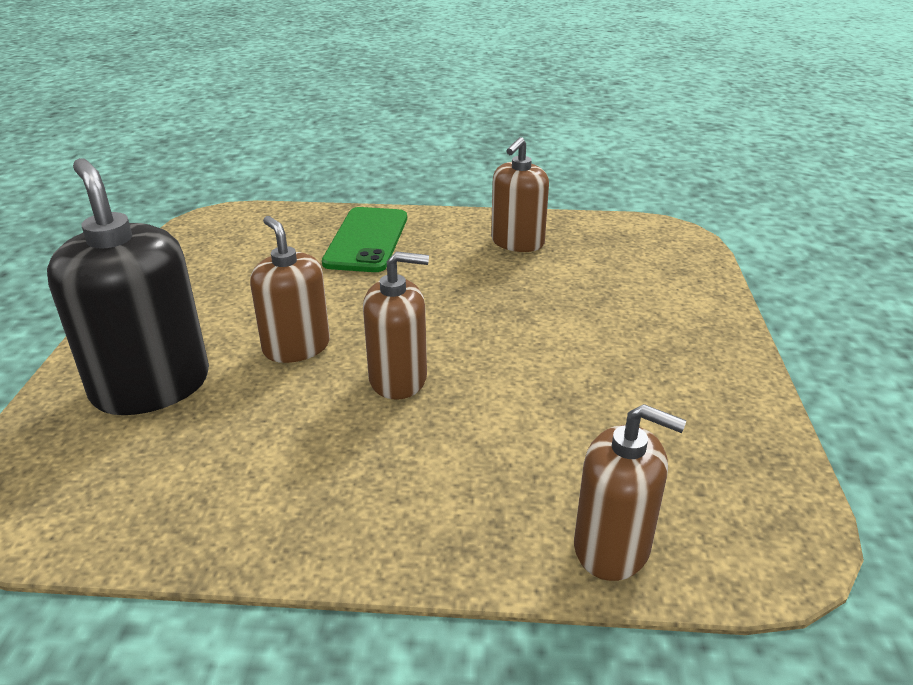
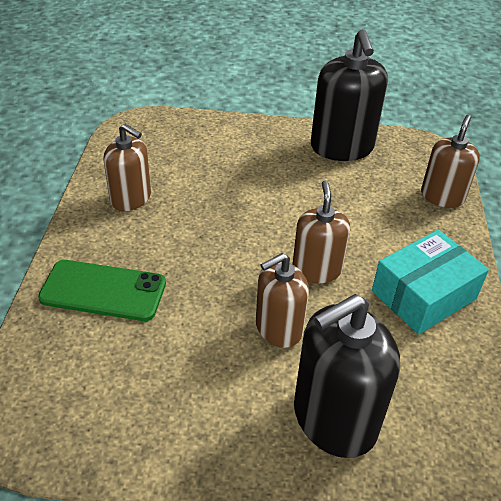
camera: 90 degrees left, 10 degrees up
(340, 487) = (424, 295): none -> turquoise box
(716, 415) = (342, 147): none -> black soap dispenser

